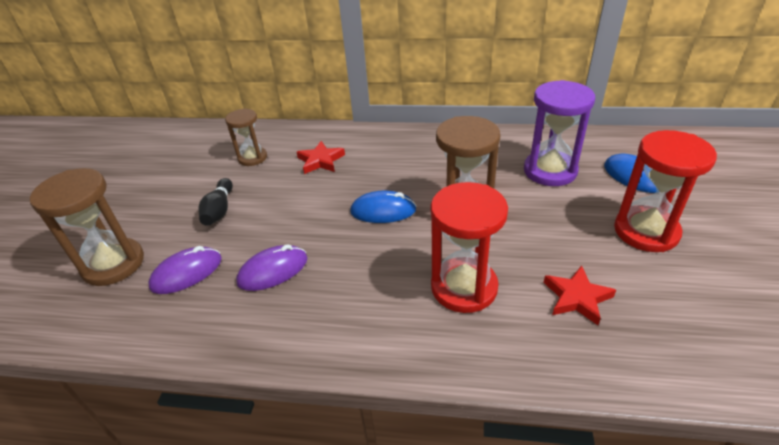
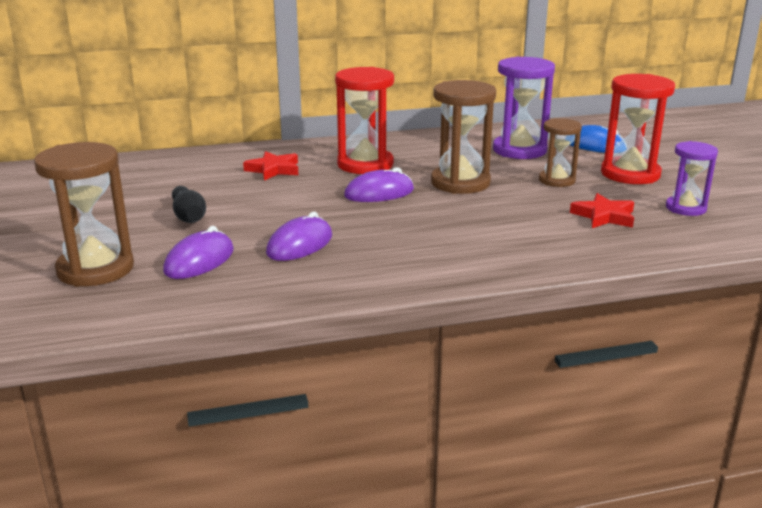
camera: 25 degrees left, 15 degrees down
(252, 158) = (186, 176): brown hourglass -> brown hourglass (557, 180)
(383, 211) = (379, 193): blue mouse -> purple mouse
(464, 287) = (503, 225): red hourglass -> red hourglass (365, 164)
(679, 306) = (685, 208): none -> purple hourglass

